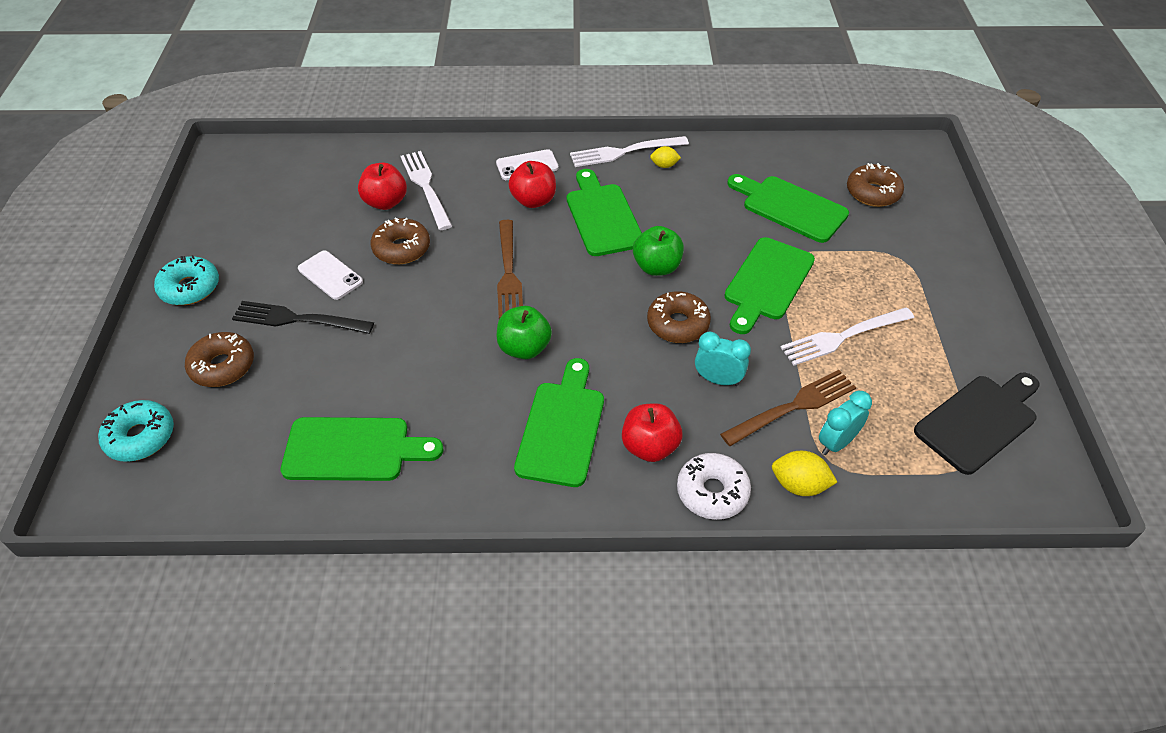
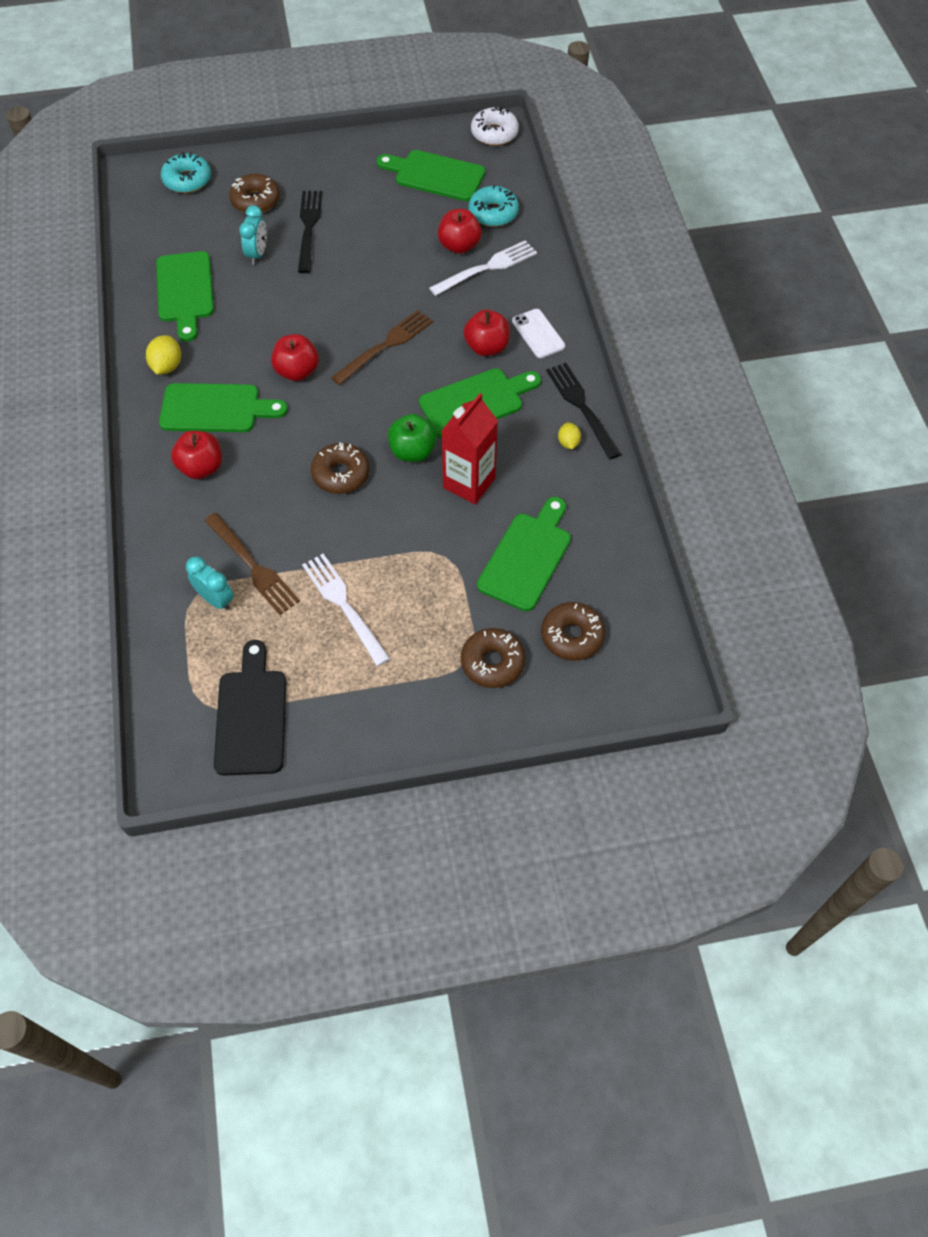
camera: 80 degrees right, 10 degrees up
(190, 288) = (332, 159): turquoise donut -> turquoise donut (493, 213)
(330, 275) = (361, 234): white phone -> none
(401, 248) = (401, 270): brown donut -> brown donut (492, 662)
(508, 272) = (385, 346): brown fork -> brown fork turned 150 degrees clockwise
(524, 348) = (297, 371): green apple -> red apple
(624, 152) = (582, 407): white fork -> black fork
(702, 233) = (469, 483): none -> red carton
(712, 492) = (159, 513): white donut -> white donut (494, 133)
(718, 380) = (278, 509): turquoise clock -> turquoise clock (257, 254)
(767, 282) = (408, 541): green cutting board -> green cutting board (435, 175)
(799, 485) = (170, 572): yellow lemon -> yellow lemon (167, 366)
(979, 421) = (251, 716): black cutting board -> black cutting board turned 135 degrees counterclockwise

